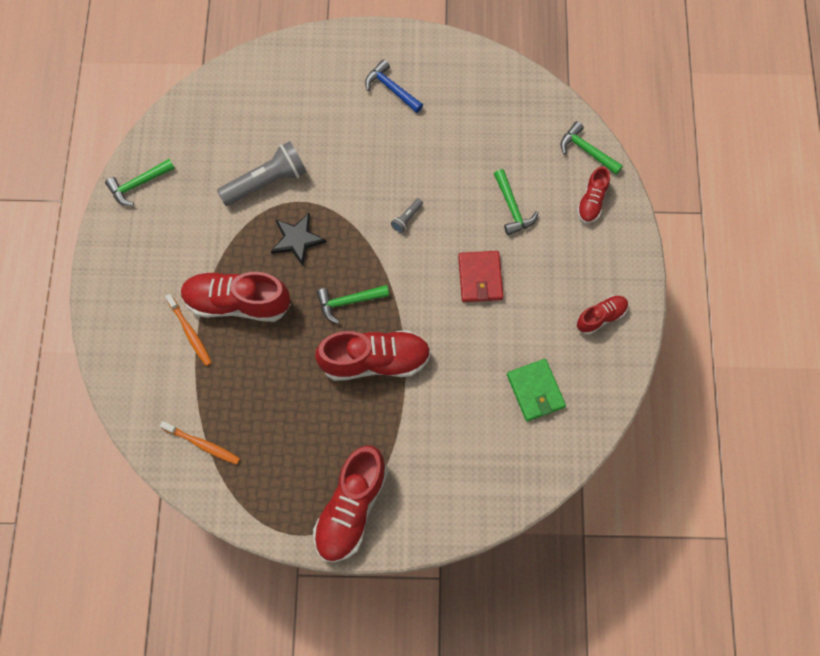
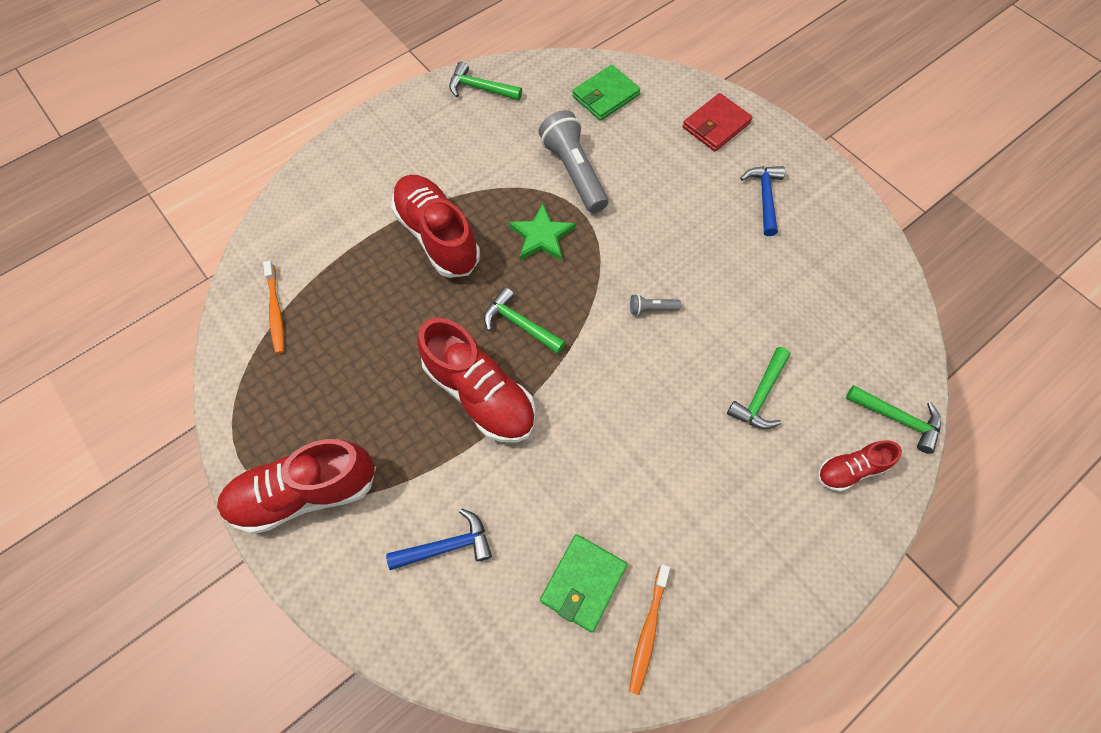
camera: 50 degrees right, 5 degrees down
(190, 332) = (377, 222): orange toothbrush -> orange toothbrush (648, 630)
(224, 111) = (605, 96): none -> green wallet
(266, 181) = (573, 172): grey flashlight -> grey flashlight turned 135 degrees counterclockwise
(297, 240) = (541, 236): black star -> green star
(454, 448) = (447, 546): none -> blue hammer
(480, 278) = (656, 424): red wallet -> red wallet (716, 125)
(586, 150) = (898, 419): green hammer -> green hammer turned 120 degrees clockwise
(601, 317) = (732, 588): red shoe -> none

